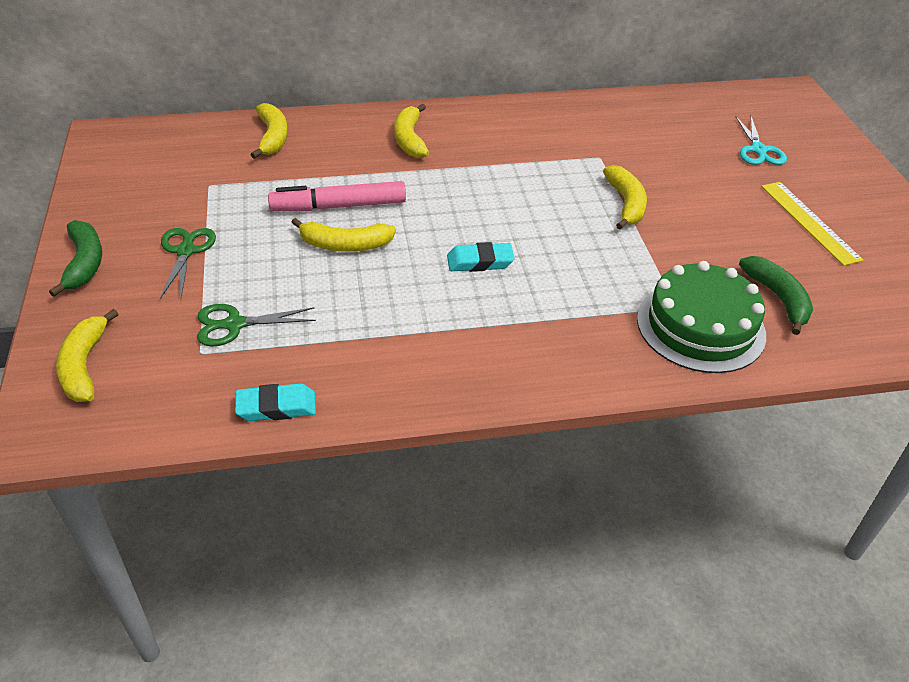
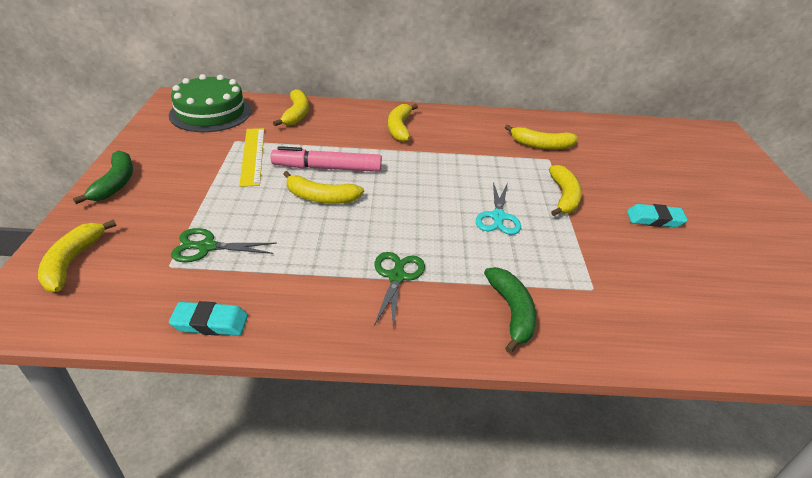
camera: 10 degrees right, 5 degrees down
(186, 251) = (195, 185): green scissors -> green scissors (397, 277)
(480, 262) = (427, 226): turquoise eraser -> turquoise eraser (654, 219)
(587, 139) = (541, 145): none -> yellow banana
(700, 326) = (614, 310): green cake -> green cake (210, 112)
(758, 150) = (686, 170): turquoise scissors -> turquoise scissors (498, 217)
(778, 298) = (691, 296): green banana -> green banana (511, 312)
(809, 222) = (727, 233): yellow ruler -> yellow ruler (252, 155)

